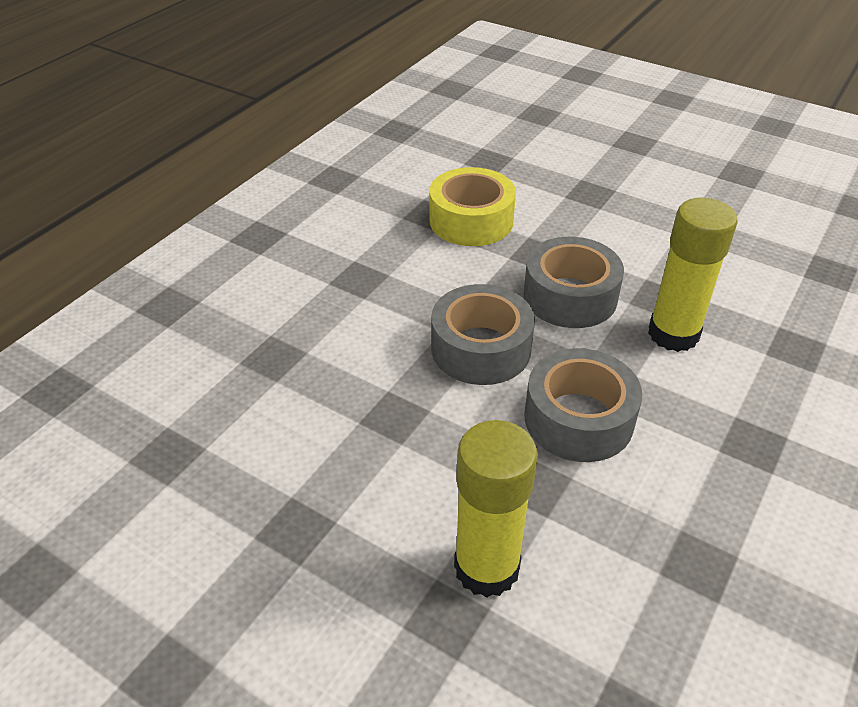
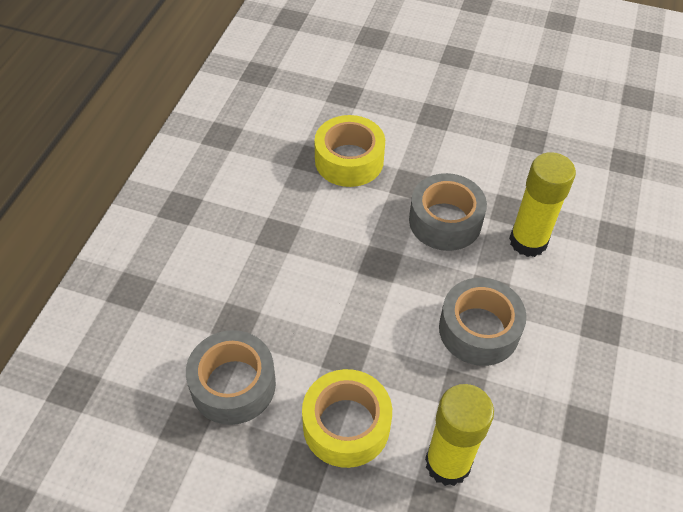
camera: 15 degrees left, 10 degrees up
(365, 494) = (346, 425): none -> yellow tape
(481, 348) = (392, 282): grey tape -> grey tape (233, 385)

